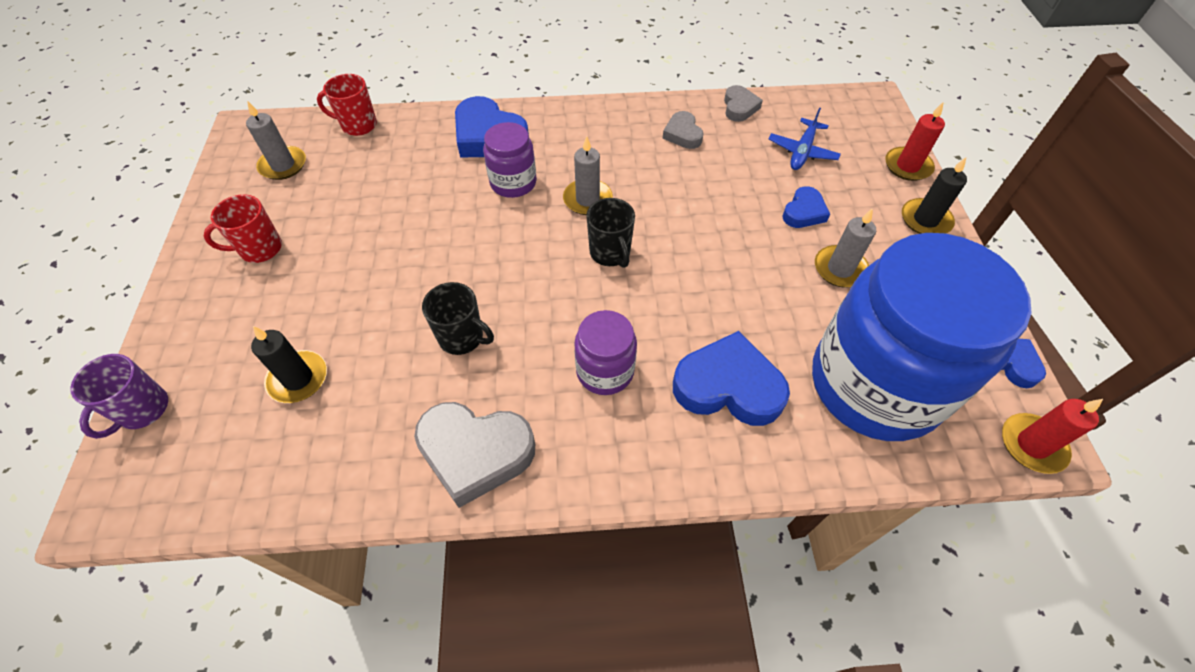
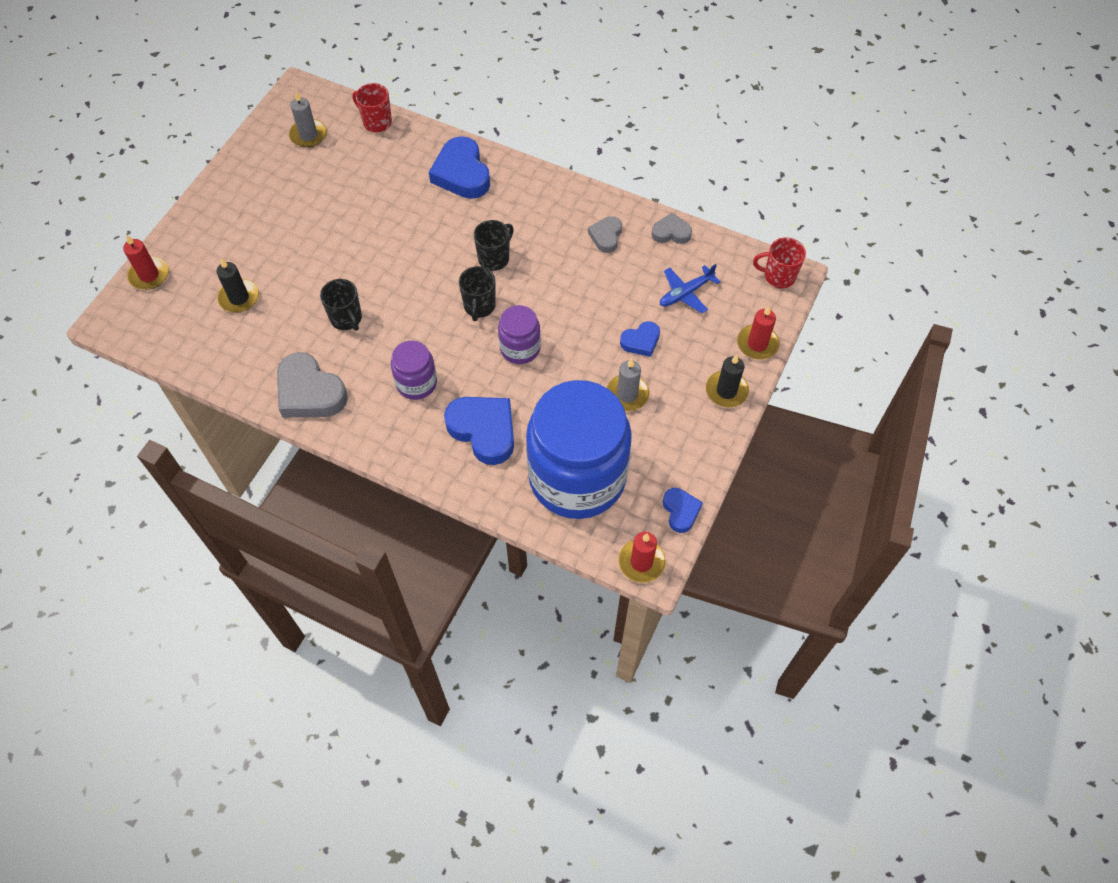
camera: 30 degrees right, 5 degrees up
(143, 410) = (149, 275): purple mug -> red candle
(260, 249) = (261, 196): red mug -> red mug (778, 276)
(513, 183) = (452, 221): purple jar -> purple jar (520, 348)
(587, 199) = (494, 258): grey candle -> black mug
(739, 107) = (671, 232): grey heart -> grey heart turned 120 degrees counterclockwise

